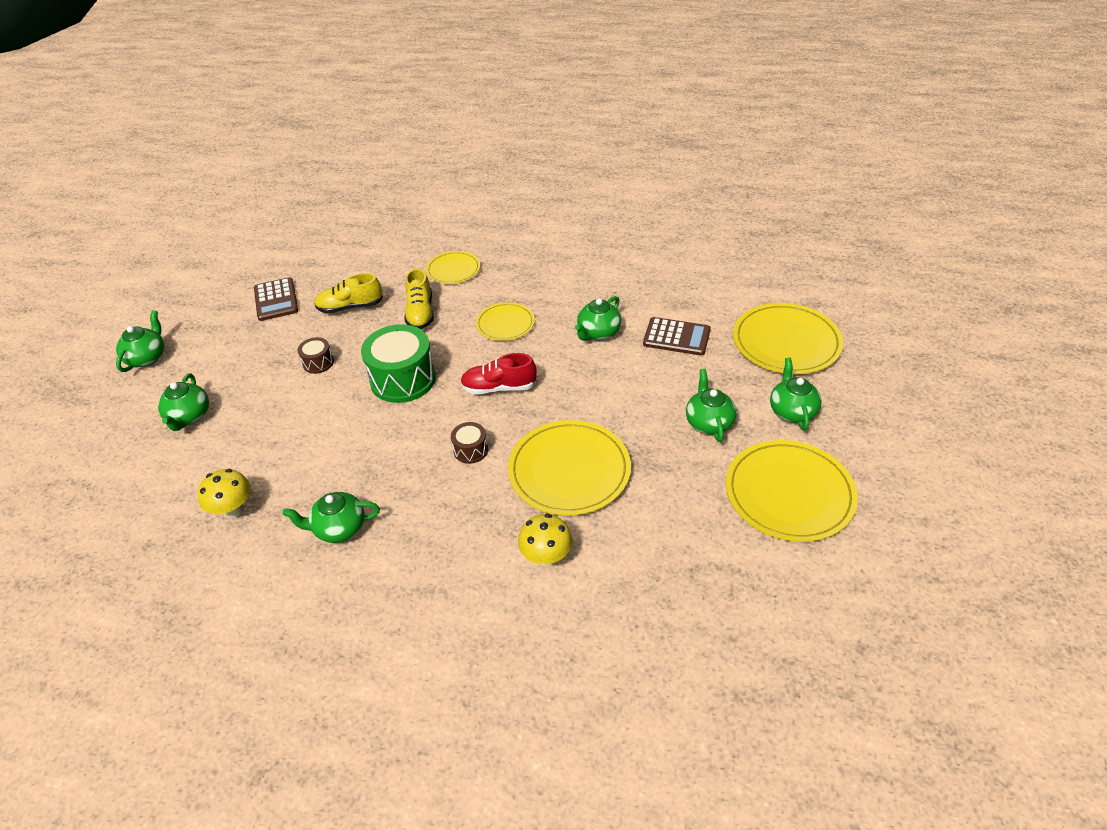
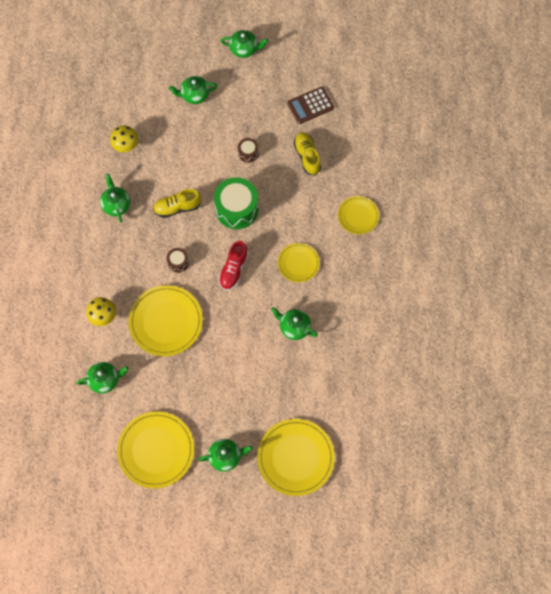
camera: 80 degrees right, 25 degrees up
(420, 313) = (305, 204): yellow shoe -> yellow shoe (177, 207)
(499, 387) = (233, 270): red shoe -> red shoe turned 150 degrees counterclockwise
(676, 337) = (294, 381): brown calculator -> none
(708, 422) = (211, 403): green teapot -> green teapot (105, 380)

